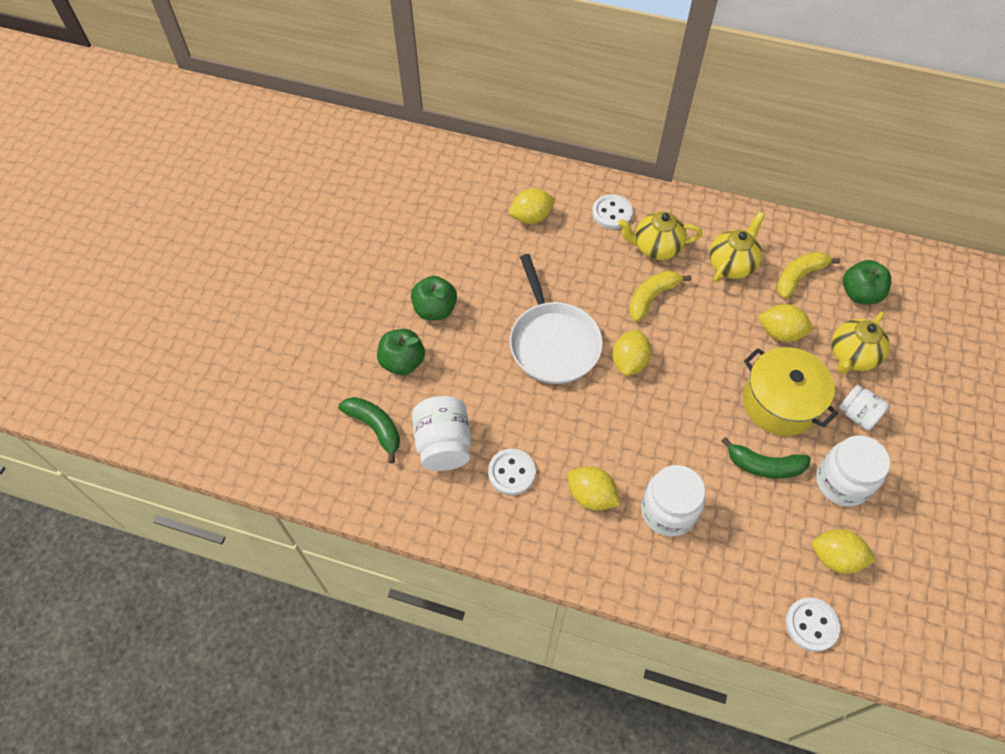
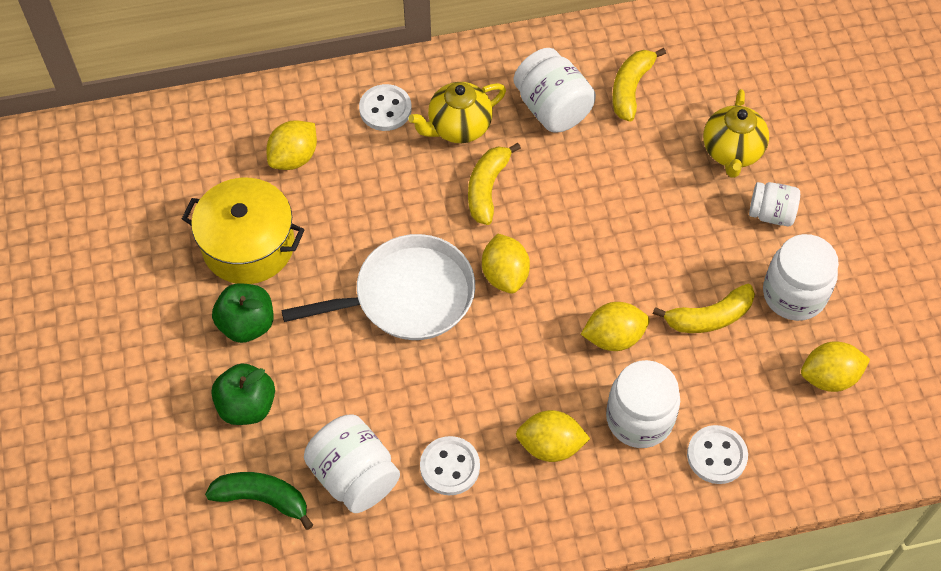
camera: 30 degrees left, 0 degrees up
(553, 343) = (408, 295): white pan -> white pan turned 60 degrees counterclockwise
(731, 265) = (552, 108): yellow teapot -> white jar
(764, 465) = (709, 317): green banana -> yellow banana
(780, 333) = (646, 162): yellow lemon -> yellow lemon (613, 337)
(780, 402) = (687, 240): yellow pot -> yellow pot (248, 245)
(811, 625) = (843, 458): white button -> white button (716, 455)
(859, 294) = (703, 78): green apple -> none

